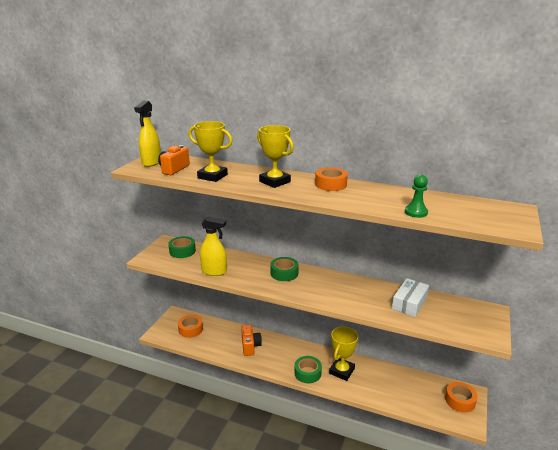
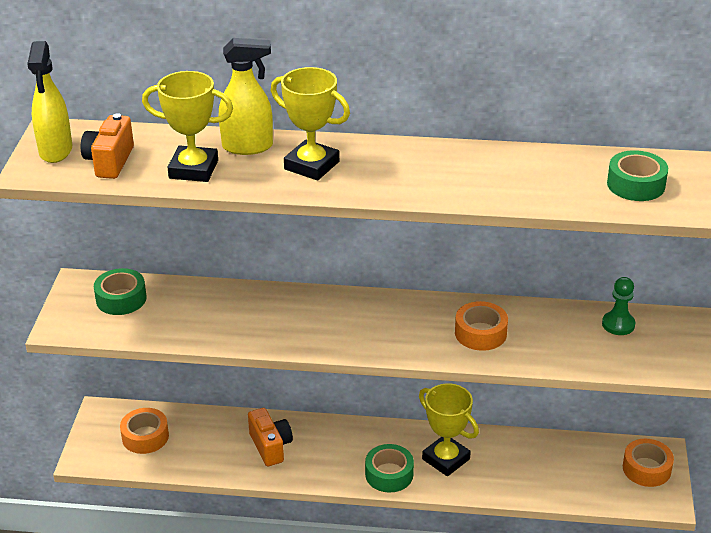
camera: 15 degrees left, 10 degrees up
(214, 272) = (203, 331): yellow spray bottle -> yellow spray bottle (248, 147)
(284, 273) = (330, 312): green tape -> green tape (636, 184)
(330, 184) = (410, 157): orange tape -> orange tape (480, 333)
(341, 371) = (446, 459): yellow trophy -> yellow trophy turned 60 degrees counterclockwise
(409, 303) = (558, 331): white box -> none
(416, 212) = (567, 199): green pawn -> green pawn (618, 324)

